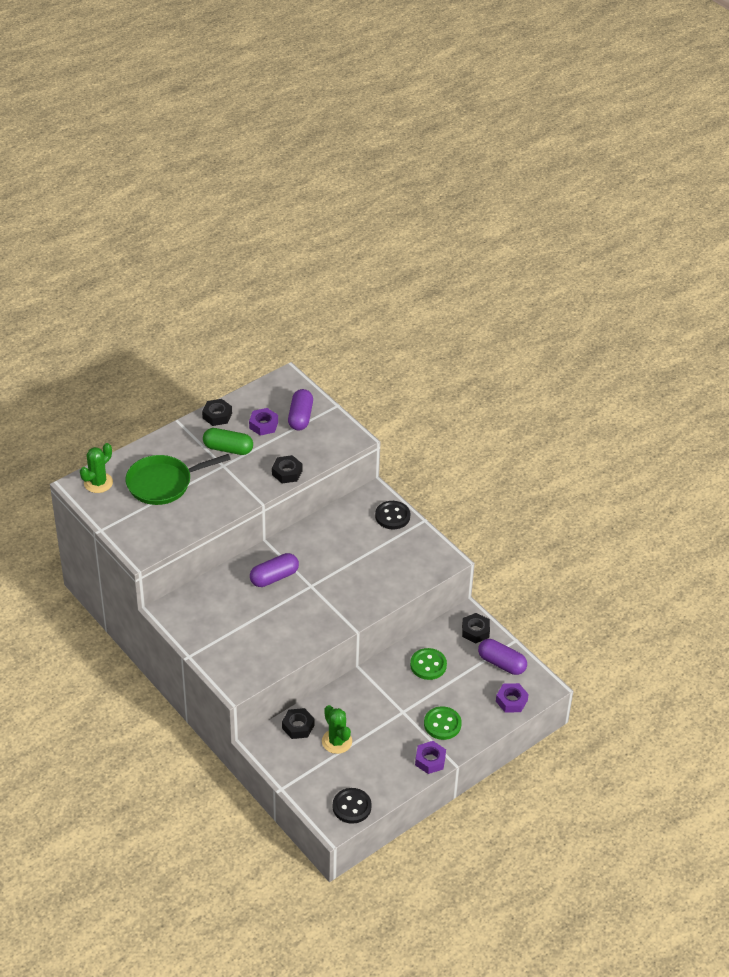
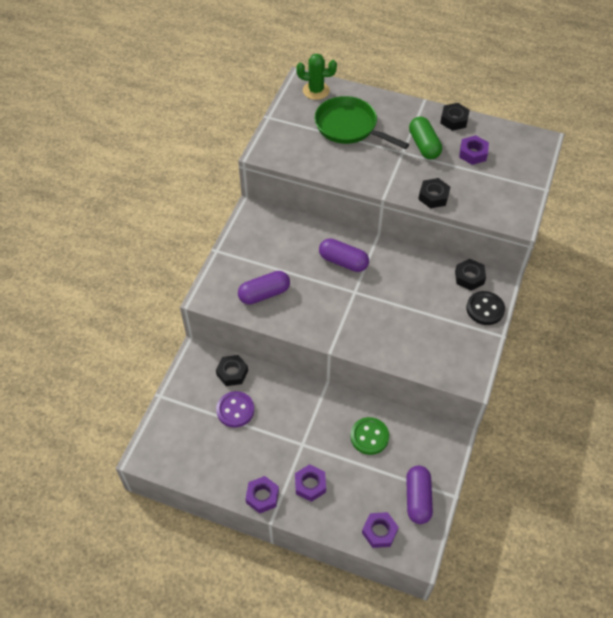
camera: 60 degrees right, 10 degrees up
(300, 417) = (506, 172): purple capsule -> purple capsule (264, 294)
(337, 741) = (235, 410): green cactus -> purple button
(352, 807) = (172, 459): black button -> none
(442, 724) = (310, 485): green button -> purple nut
(475, 631) = (438, 455): black nut -> black nut (469, 277)

